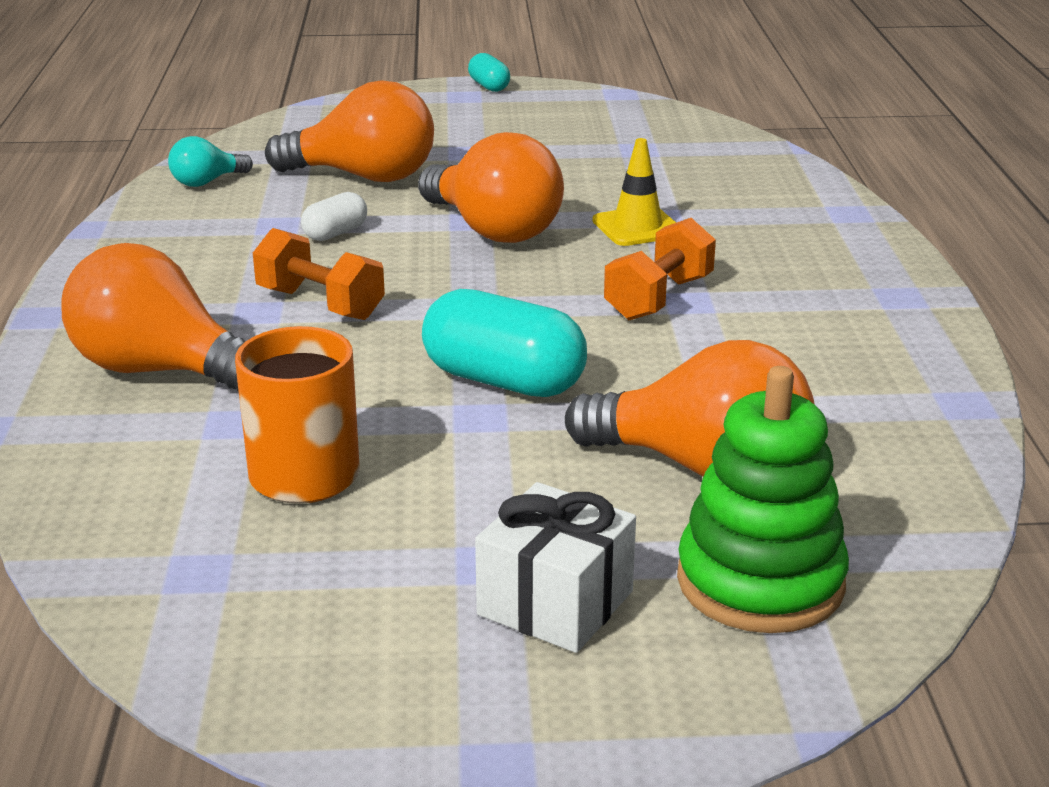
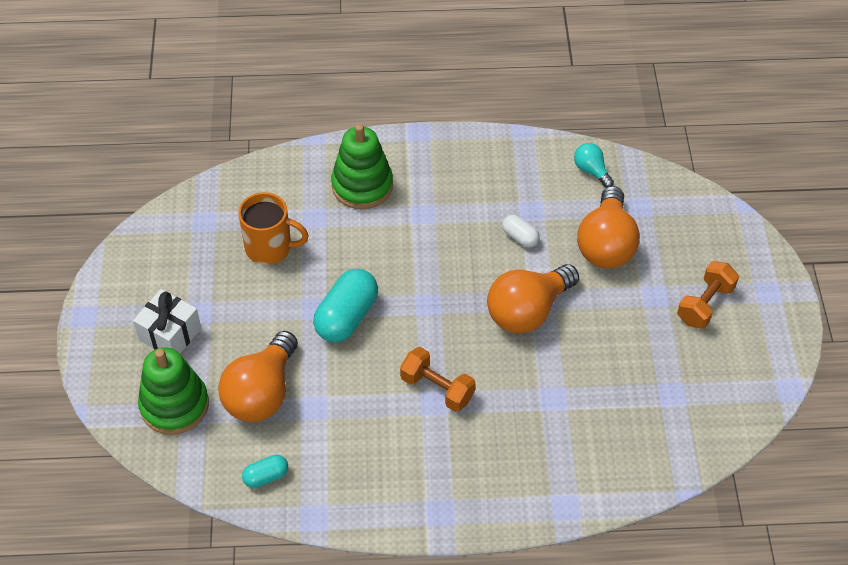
camera: 90 degrees right, 25 degrees up
(161, 370) = (362, 186): orange light bulb -> green stacking toy
(320, 304) = (430, 238): orange dumbbell -> orange dumbbell (705, 304)
(489, 86) = (791, 306): turquoise capsule -> turquoise capsule (266, 476)
(637, 227) = (536, 384): yellow traffic cone -> none

